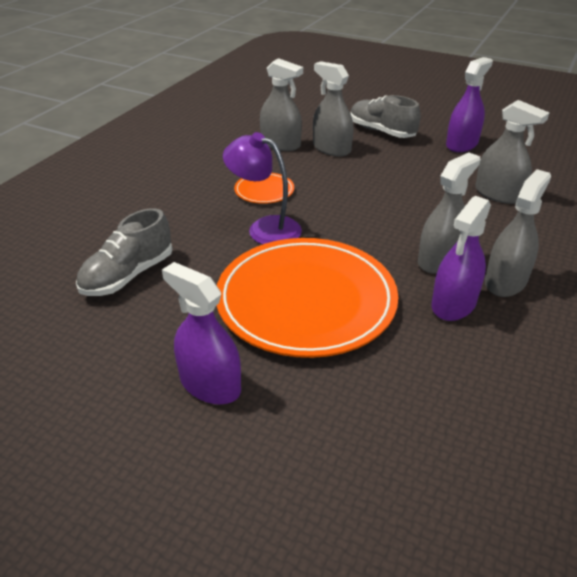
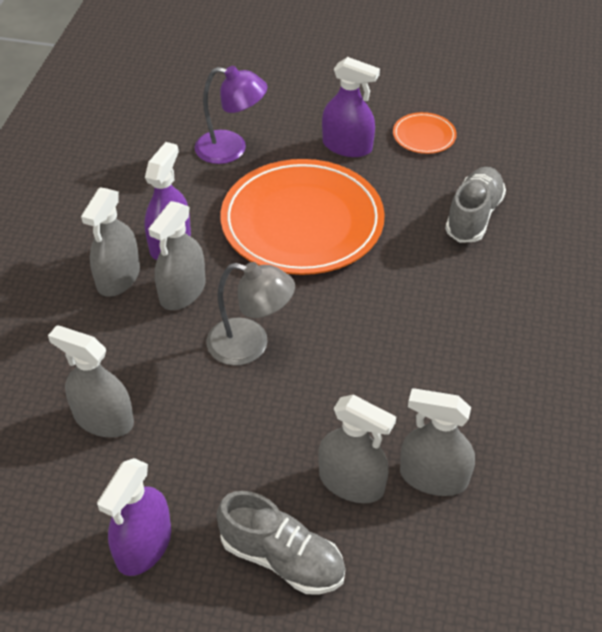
camera: 165 degrees right, 10 degrees up
(264, 191) = (407, 361): orange plate -> orange plate (424, 136)
(265, 228) = (377, 298): purple lamp -> purple lamp (231, 149)
(382, 216) = (250, 345): none -> grey lamp

